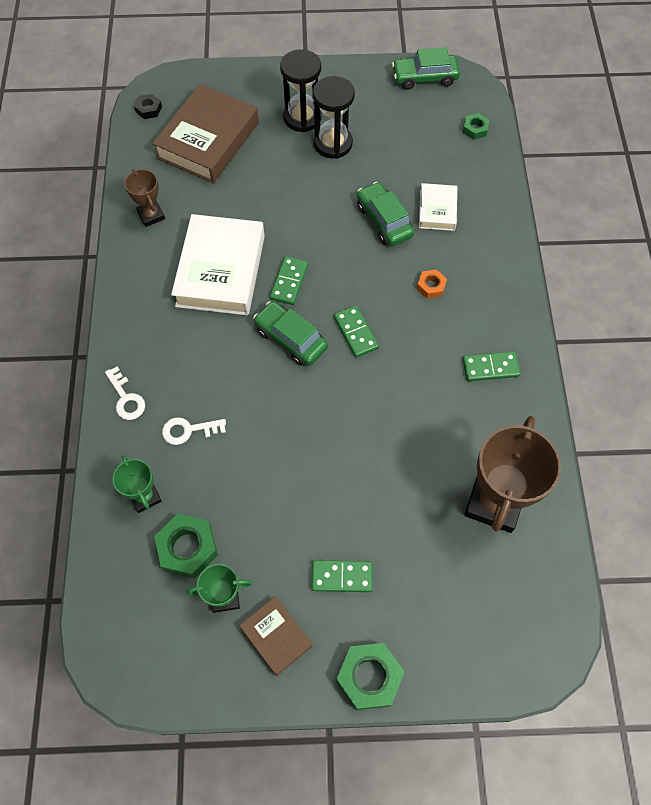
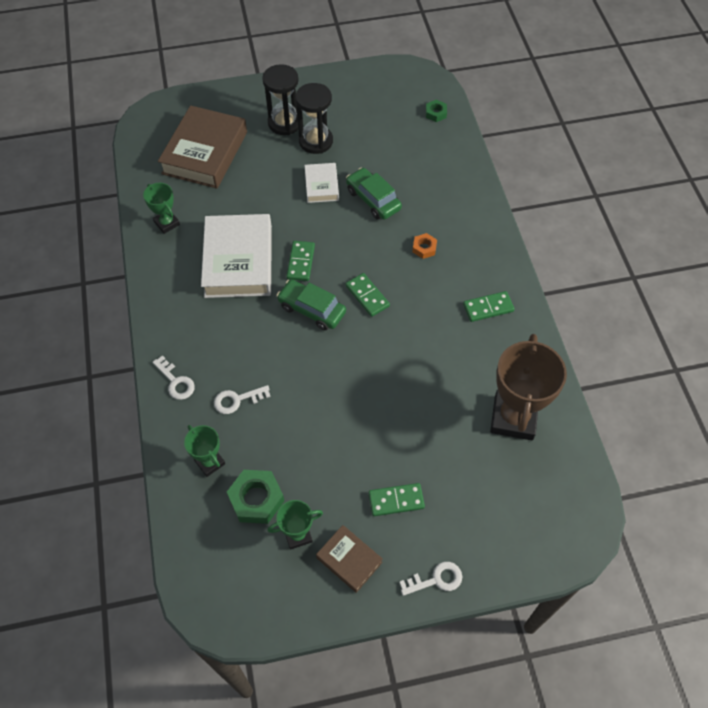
camera: 10 degrees left, 5 degrees down
(148, 109) = (146, 133): black nut -> none
(151, 215) = (167, 223): brown trophy -> green trophy
(369, 677) = (436, 579): green nut -> white key
(425, 78) = (384, 76): green car -> none
(437, 210) = (417, 184): white book -> white book (321, 186)

